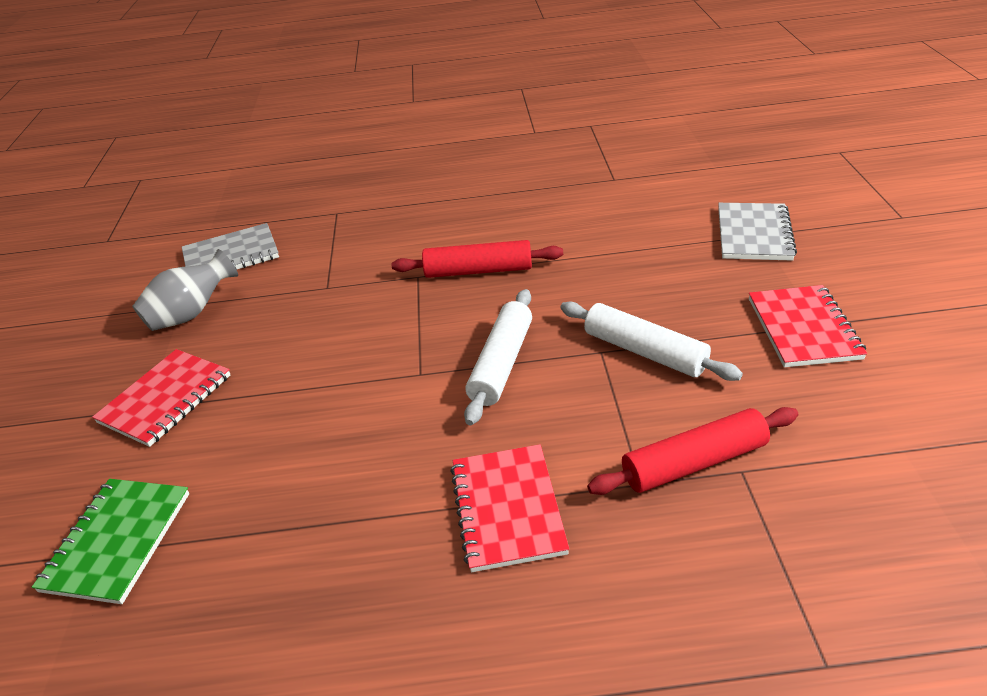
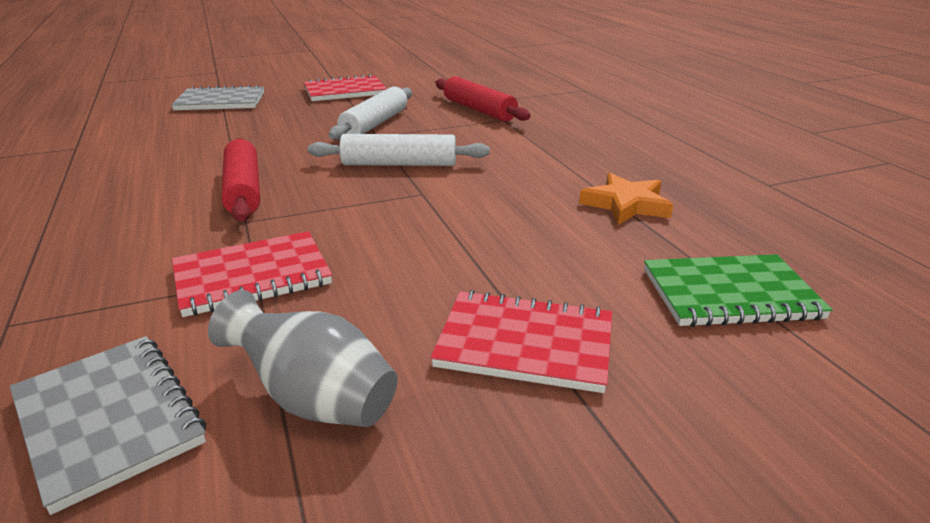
camera: 110 degrees left, 10 degrees down
(309, 531) = (626, 204): none -> orange star
(507, 509) = (549, 147): red notebook -> red notebook (252, 277)

